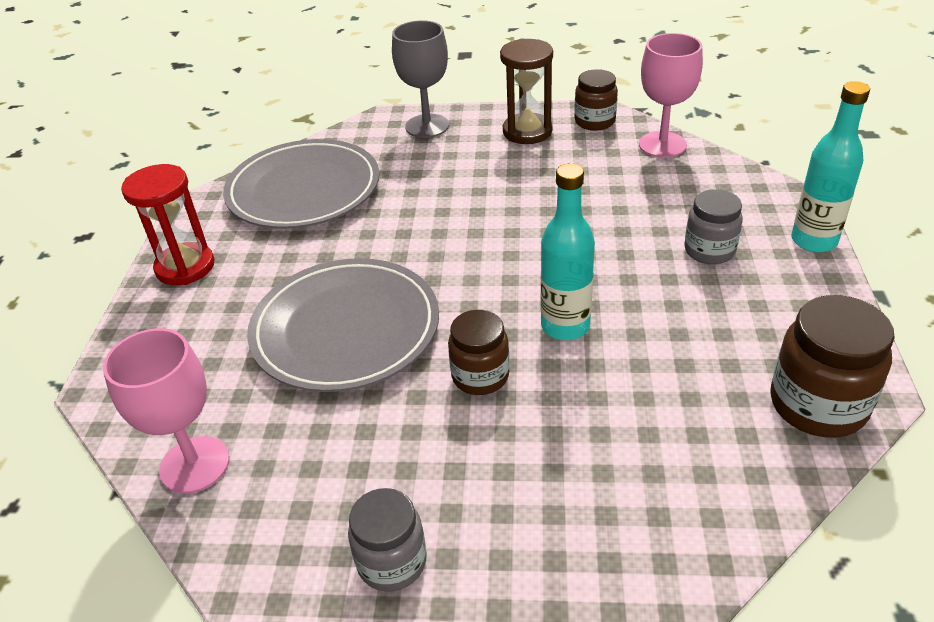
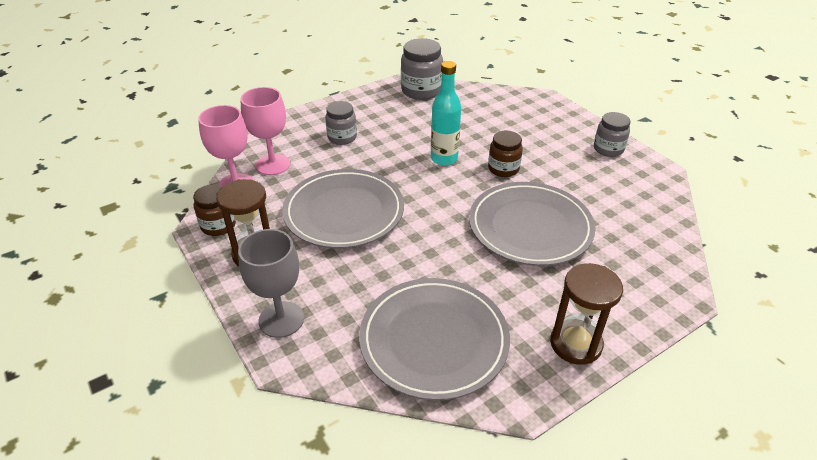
camera: 130 degrees left, 0 degrees up
(185, 267) = (575, 344): red hourglass -> brown hourglass
(194, 465) = (657, 224): pink goblet -> pink goblet (273, 165)
(534, 199) = (344, 212): none -> grey plate
(813, 241) = (307, 113): turquoise bottle -> none
(818, 405) = (421, 91): brown jar -> grey jar

